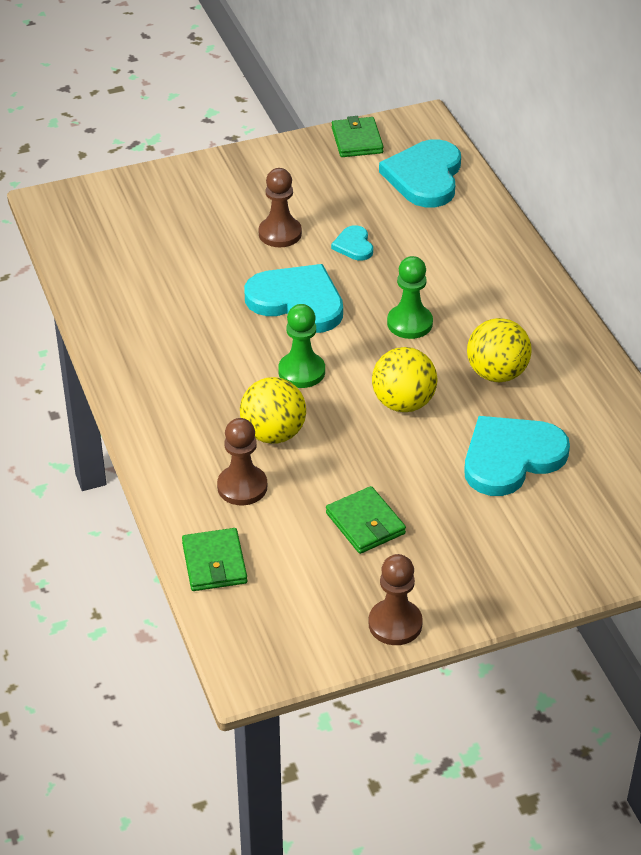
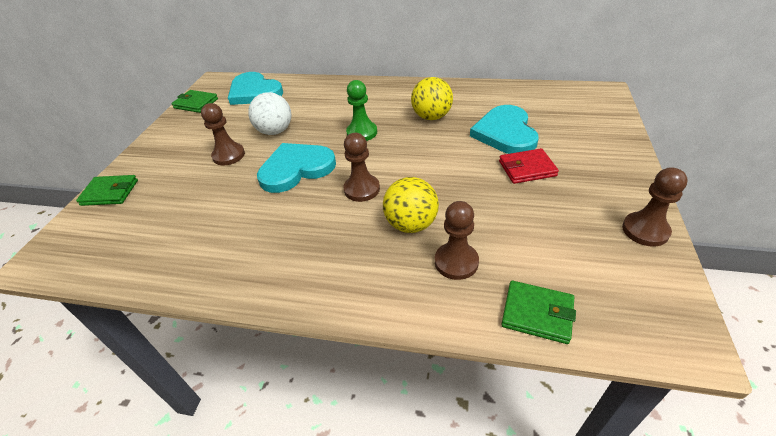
camera: 55 degrees left, 0 degrees up
(301, 372) = (362, 189): green pawn -> brown pawn
(354, 245) = (275, 131): turquoise heart -> white ball
(365, 523) = (532, 210): green wallet -> green wallet (110, 193)
(403, 403) = (428, 157): yellow ball -> none
(444, 499) = (527, 168): none -> red wallet

